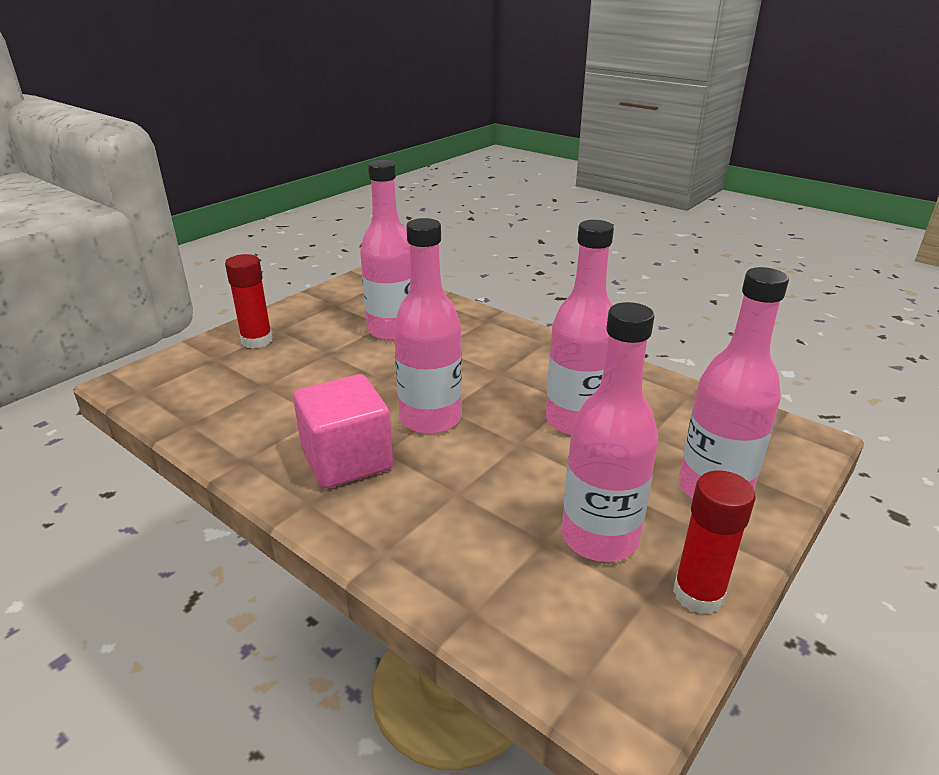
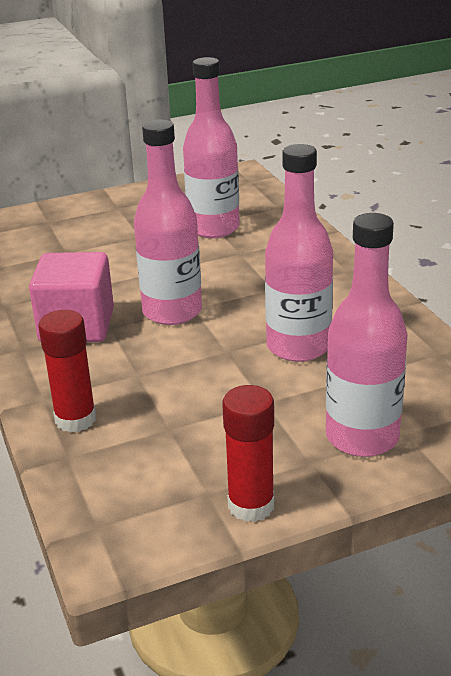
camera: 30 degrees right, 0 degrees up
(257, 341) = (92, 213): red glue stick -> red glue stick (75, 419)
(600, 537) = (216, 441): pink bottle -> none

